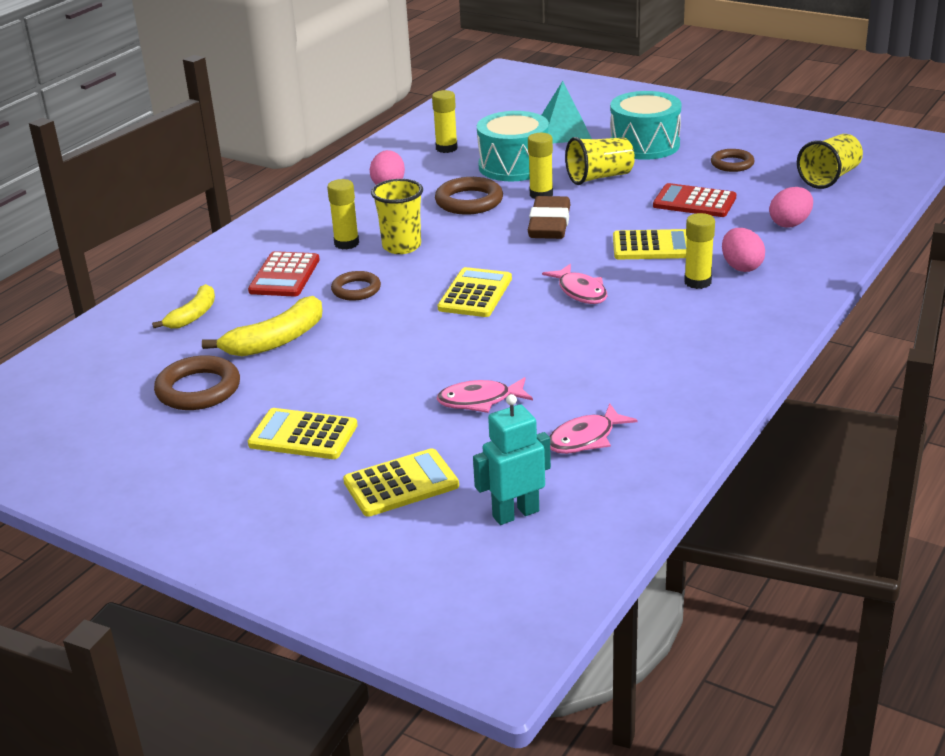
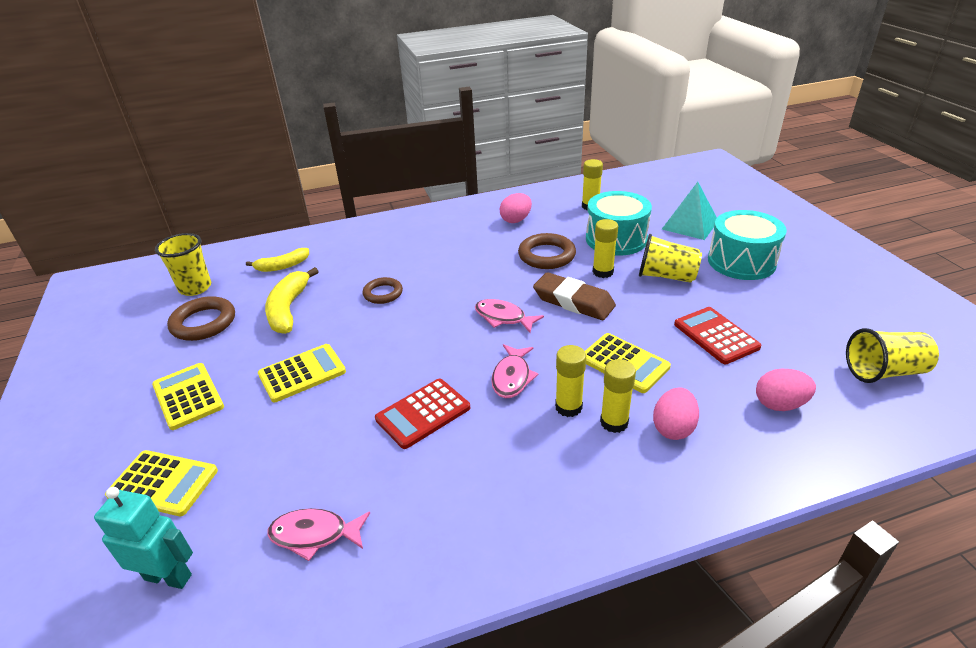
camera: 40 degrees right, 5 degrees up
(276, 340) = (288, 309): yellow banana -> yellow banana turned 90 degrees clockwise
(284, 275) = (364, 261): red calculator -> red calculator (423, 413)
(346, 243) = (429, 254): yellow glue stick -> yellow glue stick (568, 407)
(401, 246) = (456, 272): yellow cup -> yellow cup (195, 288)
(475, 294) = (442, 337): yellow calculator -> yellow calculator (302, 373)
(480, 401) = (310, 439): pink fish -> pink fish (503, 317)
(549, 224) = (573, 301): brown eraser -> brown eraser turned 75 degrees clockwise
(732, 164) = (798, 312): brown ring -> none

